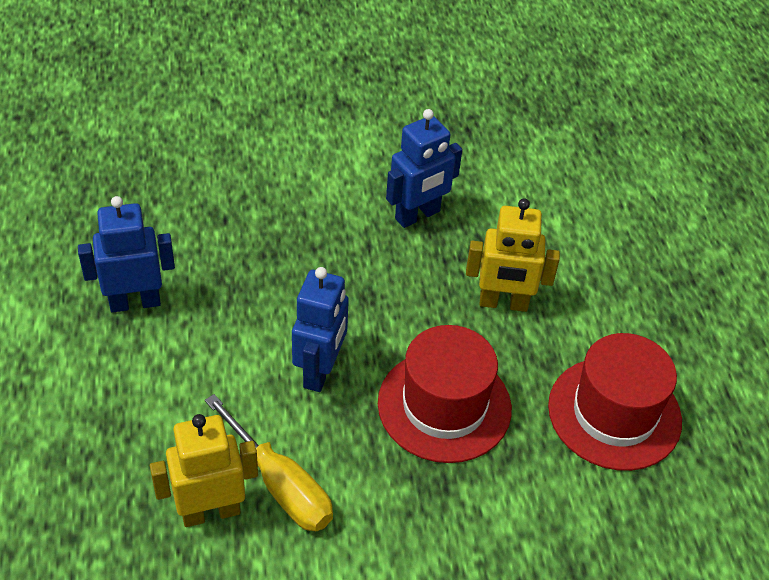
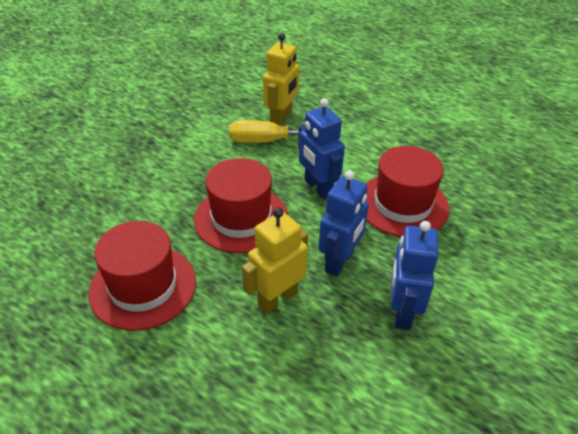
camera: 135 degrees right, 5 degrees down
(135, 302) = (435, 151): blue robot -> blue robot (339, 262)
(271, 283) = (402, 204): none -> red hat

